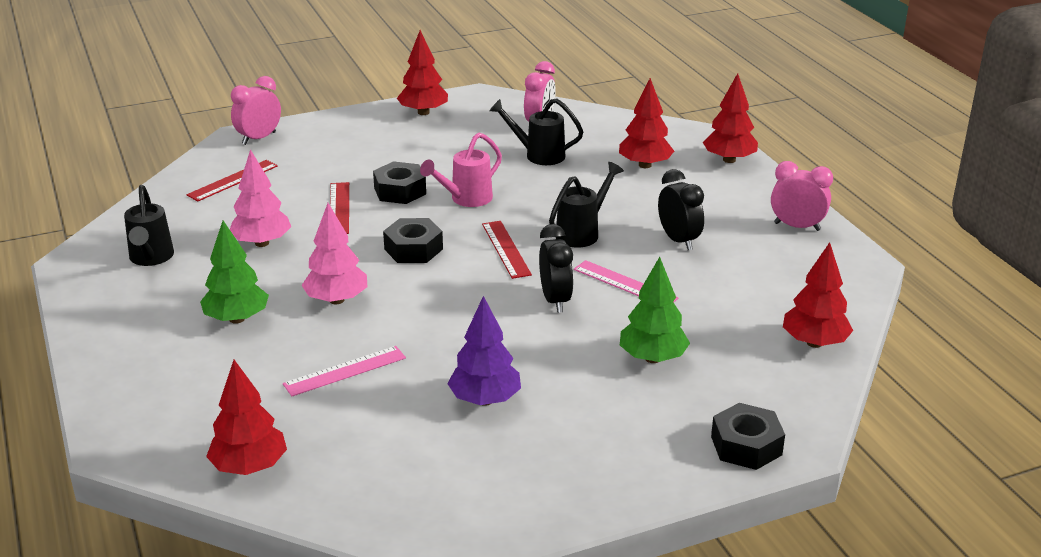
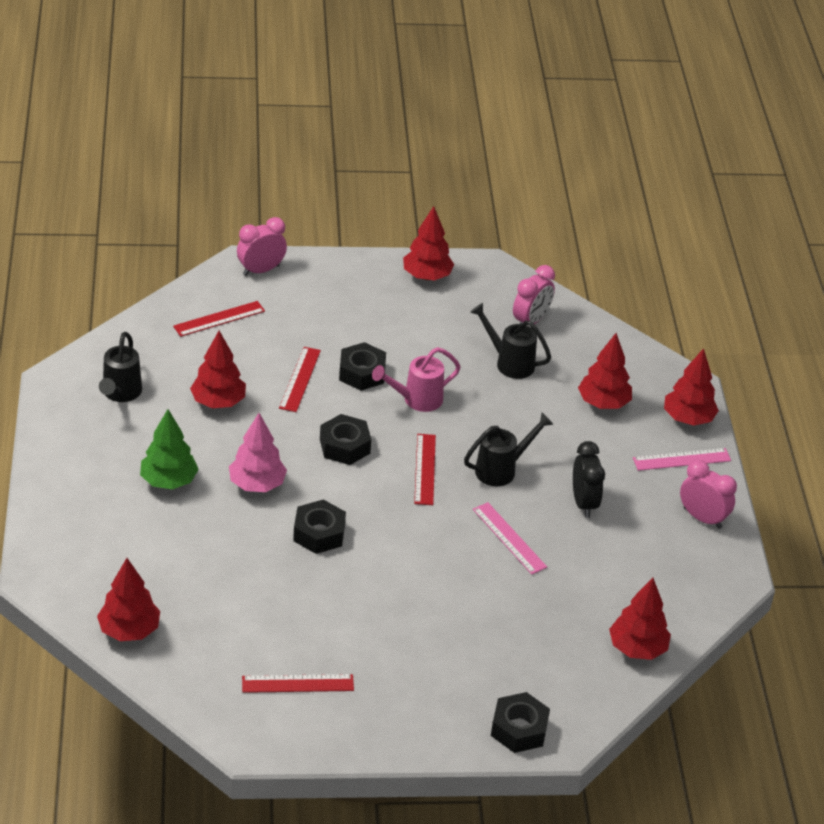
camera: 15 degrees right, 10 degrees up
(262, 243) = (218, 402): pink tree -> red tree
(345, 371) = (235, 561): pink ruler -> pink ruler (681, 459)
(425, 325) = (319, 533): none -> black nut
(475, 468) = (298, 683): none -> red ruler
(485, 400) = (334, 623): purple tree -> none
(555, 300) = (440, 538): black clock -> none
(652, 358) = (490, 623): green tree -> none

